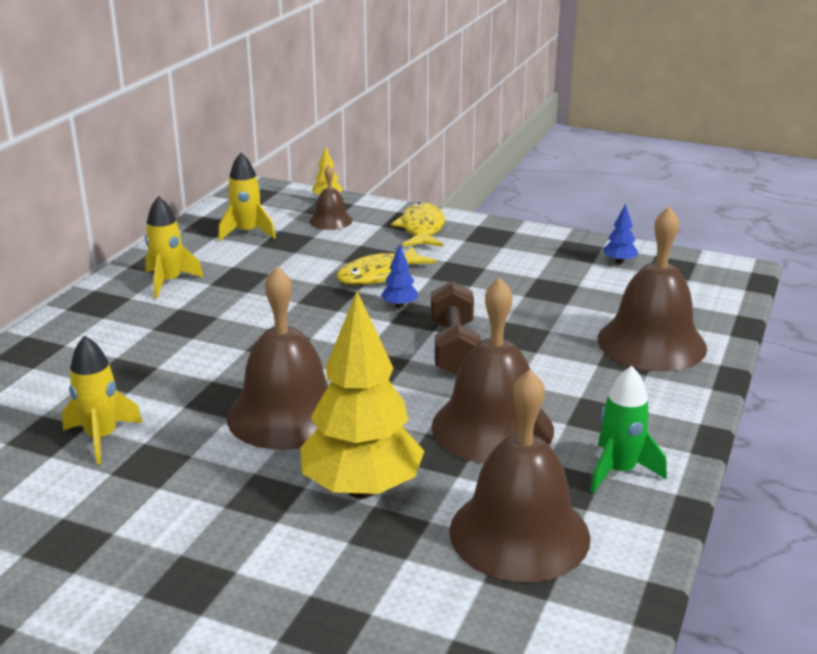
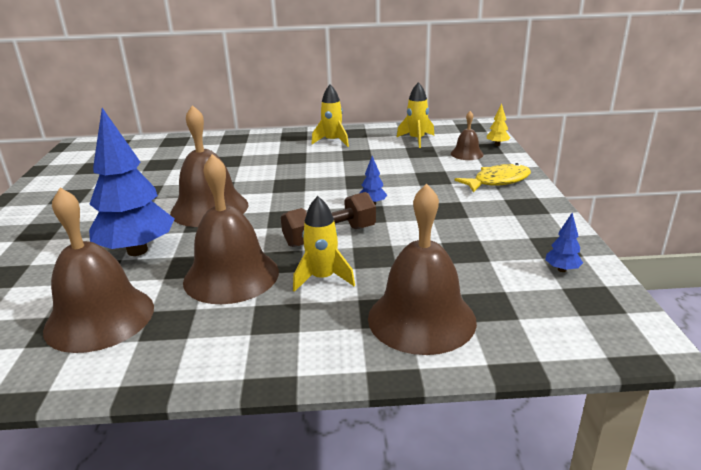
camera: 65 degrees right, 0 degrees up
(102, 438) = (162, 175): yellow rocket -> yellow rocket (323, 278)
(361, 489) = (137, 251): yellow tree -> blue tree
(379, 275) = (408, 187): yellow fish -> none
(619, 471) = (195, 344): green rocket -> none

